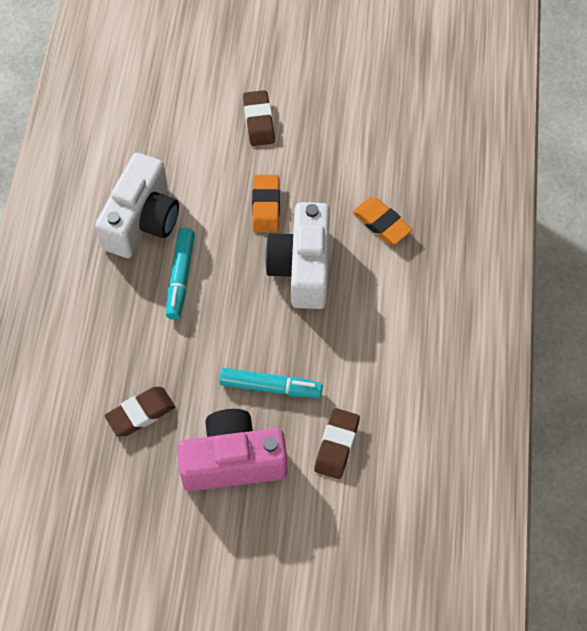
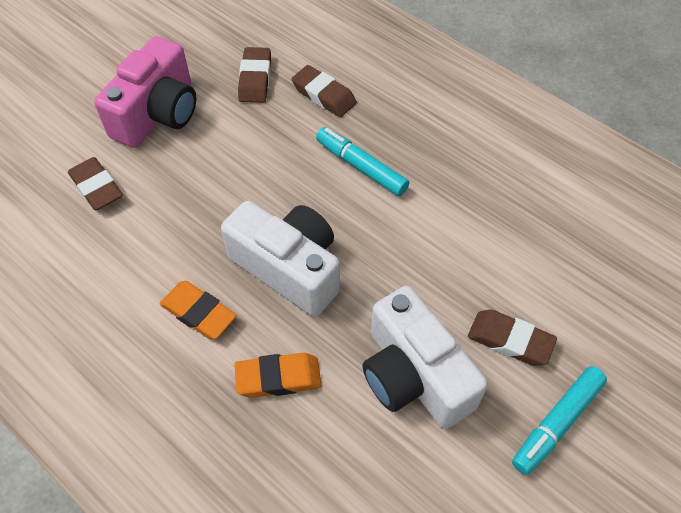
camera: 125 degrees right, 5 degrees down
(123, 349) = (324, 95): none -> brown eraser
(142, 221) = (448, 170): white camera -> white camera (414, 375)
(266, 206) = (387, 280): orange eraser -> orange eraser (198, 313)
(270, 387) = (194, 172): turquoise marker -> turquoise marker (557, 423)

